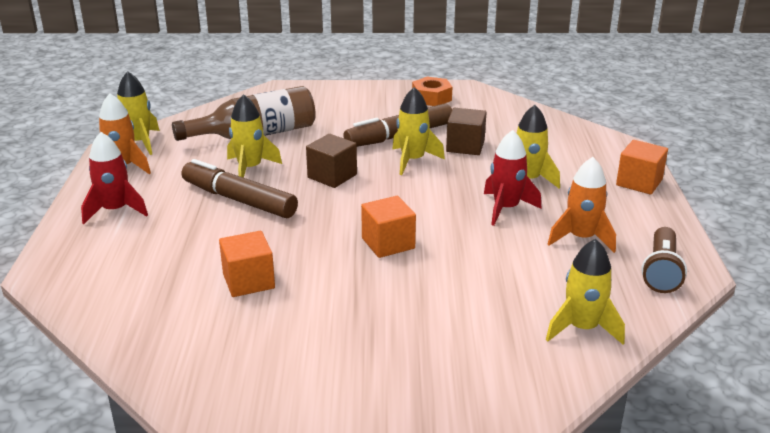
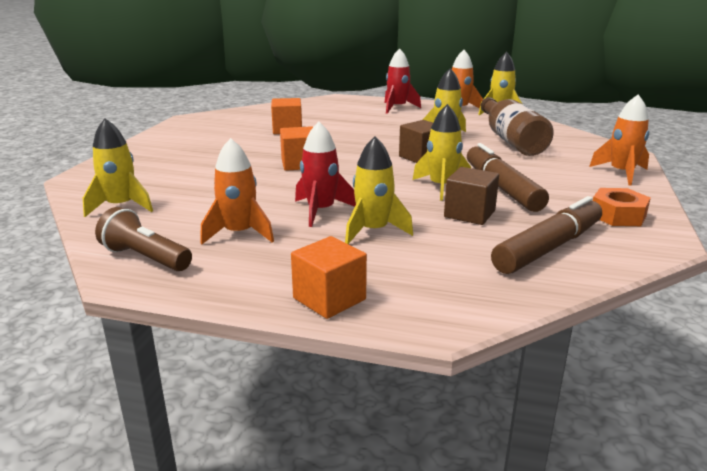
camera: 105 degrees right, 5 degrees down
(239, 200) = (395, 132): brown marker -> brown marker (548, 248)
(337, 92) = (621, 173): none -> orange rocket

